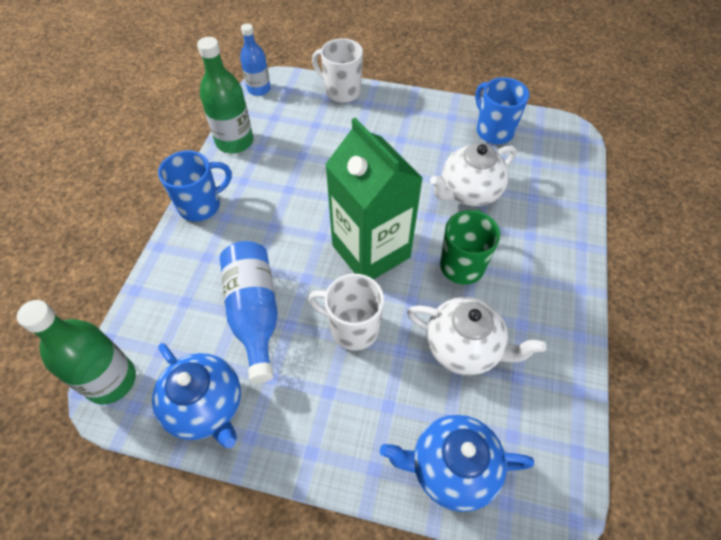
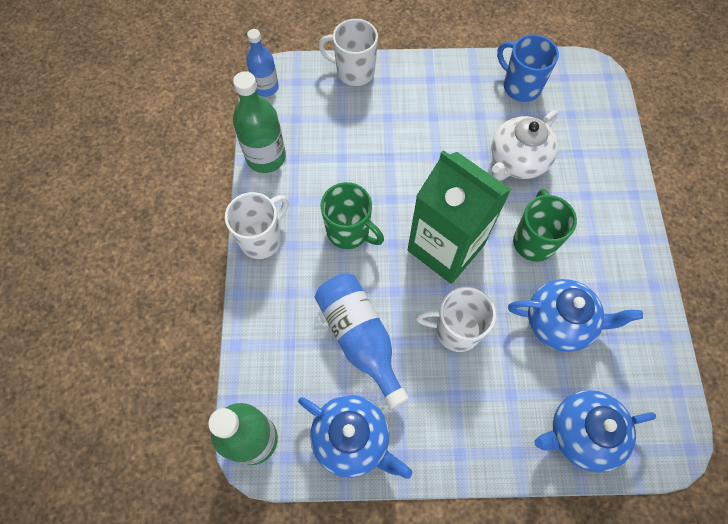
camera: 15 degrees left, 10 degrees up
(201, 206) = (262, 239): blue mug -> white mug
(283, 217) = (349, 232): none -> green mug
(464, 348) = (559, 322): white teapot -> blue teapot

